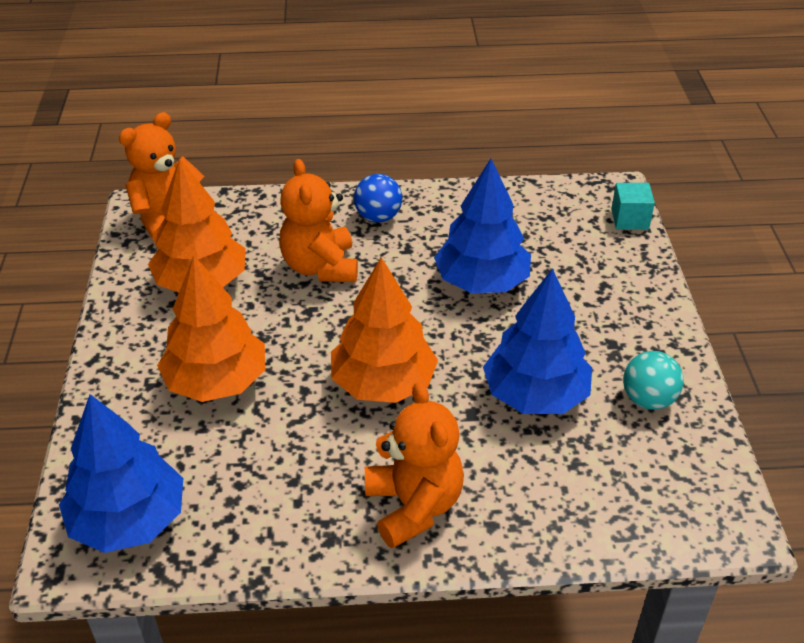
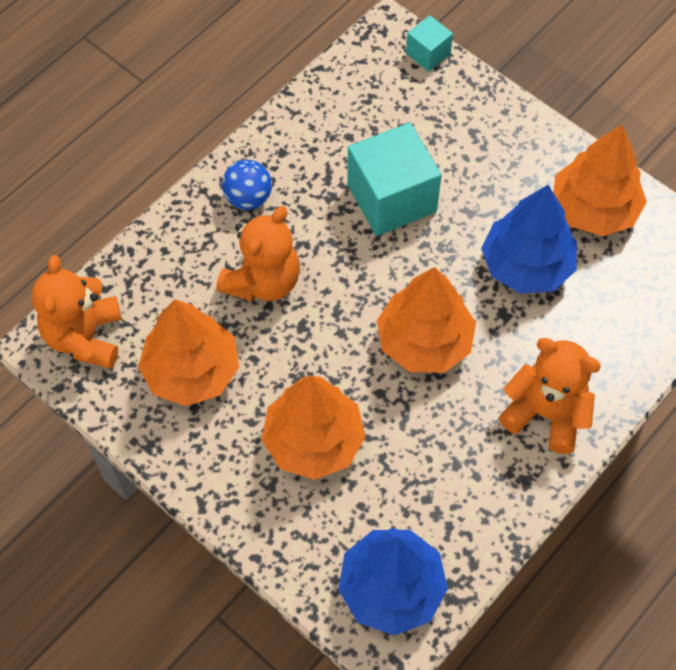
camera: 45 degrees left, 20 degrees up
(320, 267) = (263, 281): orange teddy bear -> orange teddy bear turned 90 degrees counterclockwise
(482, 282) = (391, 198): blue tree -> turquoise cube
(648, 399) = (594, 209): turquoise ball -> orange tree

